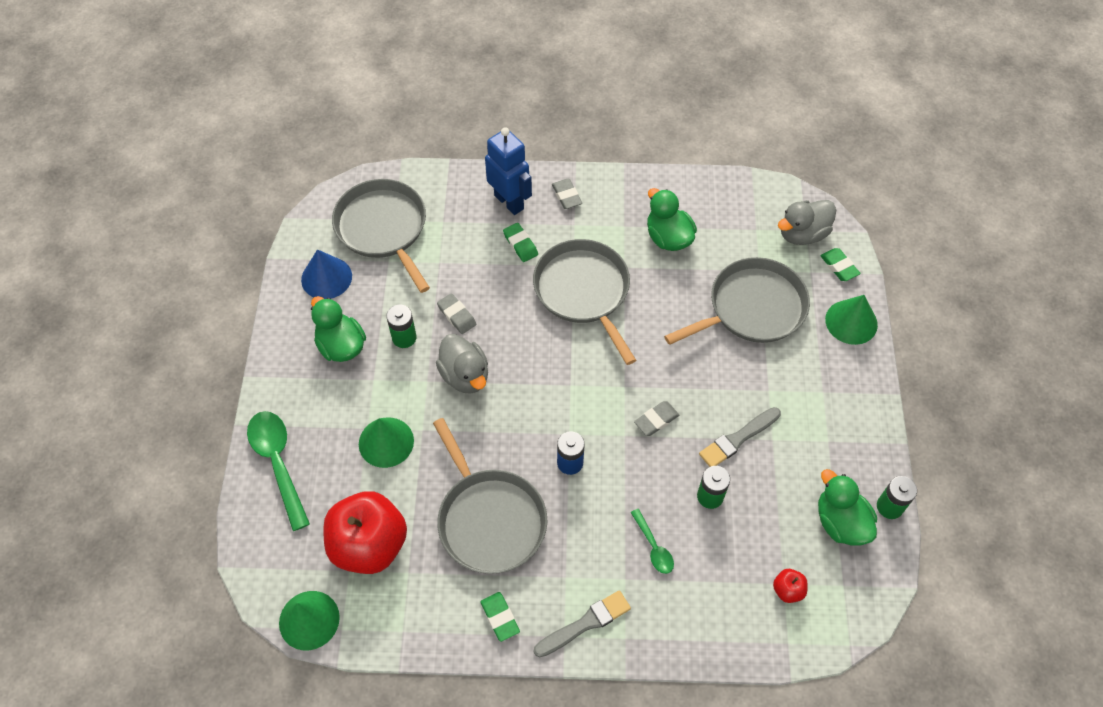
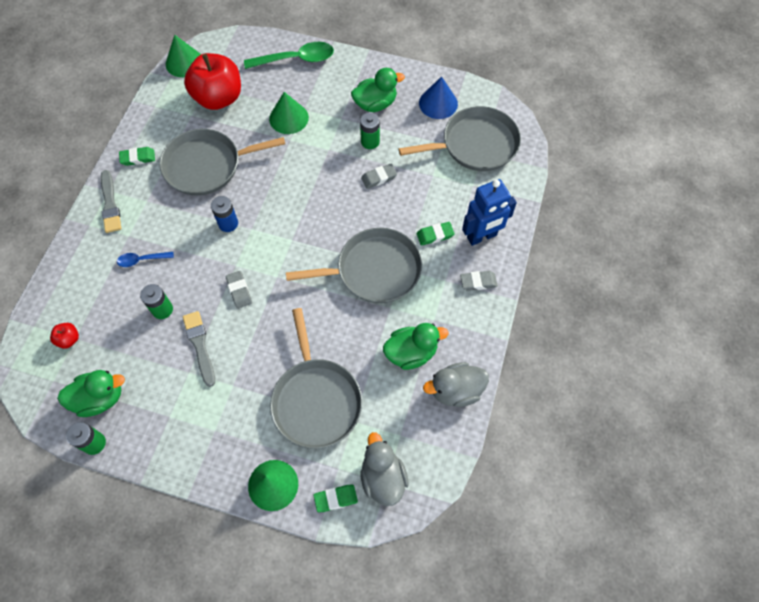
camera: 105 degrees right, 5 degrees up
(465, 375) = (324, 173): grey duck -> grey duck (455, 390)
(653, 547) = (142, 260): green spoon -> blue spoon

